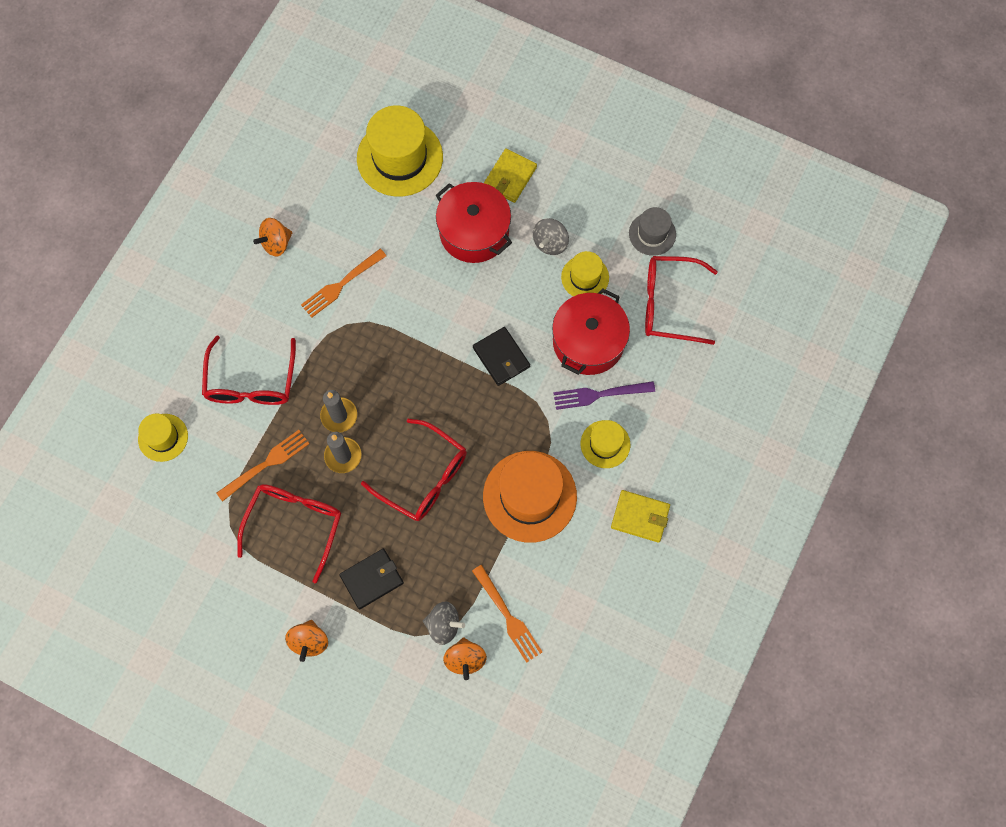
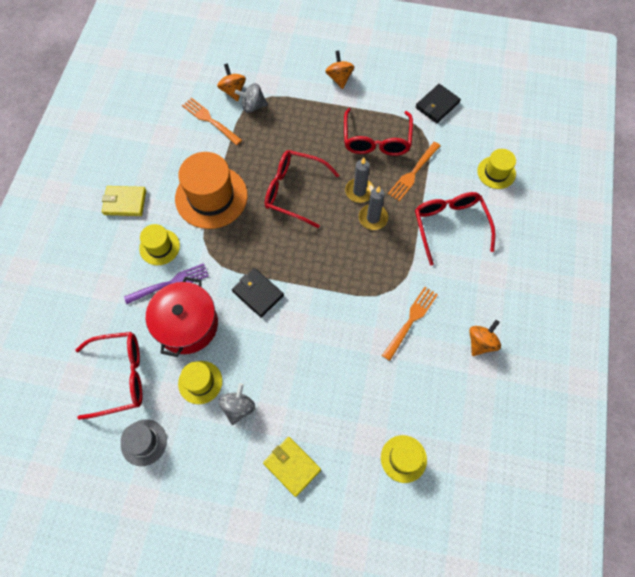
camera: 165 degrees right, 5 degrees down
(372, 579) = (310, 120): black wallet -> black wallet (437, 105)
(400, 157) = (403, 458): yellow hat -> yellow hat, size x0.54
(474, 232) = (311, 400): red pot -> none
(510, 177) = (292, 466): yellow wallet -> yellow wallet turned 60 degrees counterclockwise

